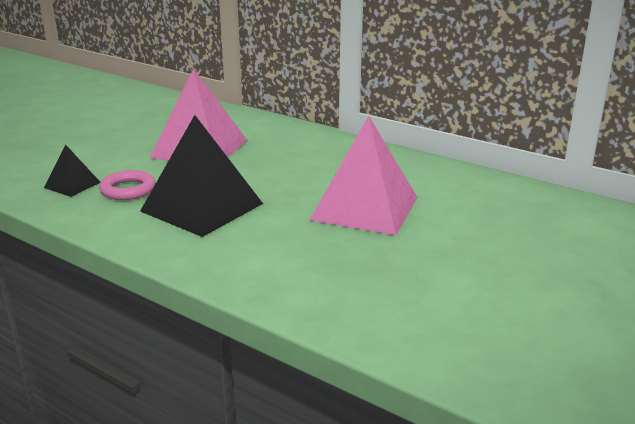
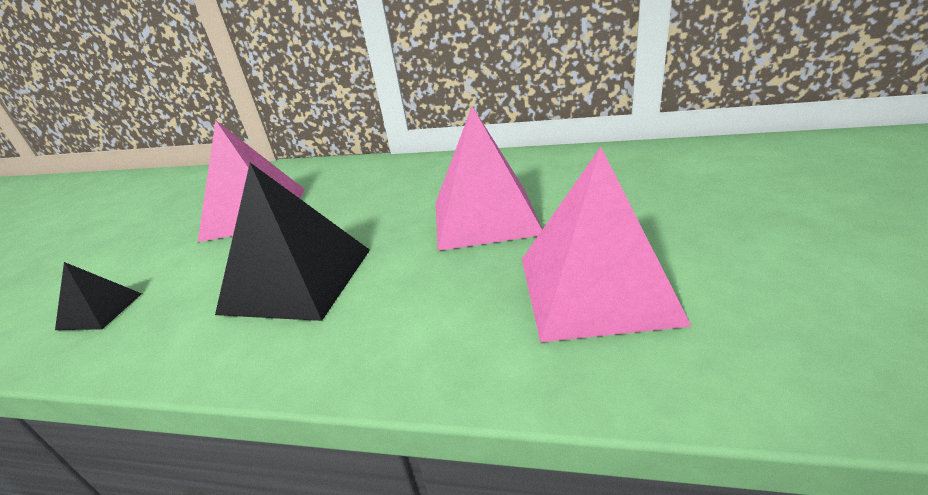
camera: 20 degrees left, 5 degrees up
(128, 190) = (185, 291): pink ring -> none
(392, 279) = (595, 288): none -> pink pyramid

